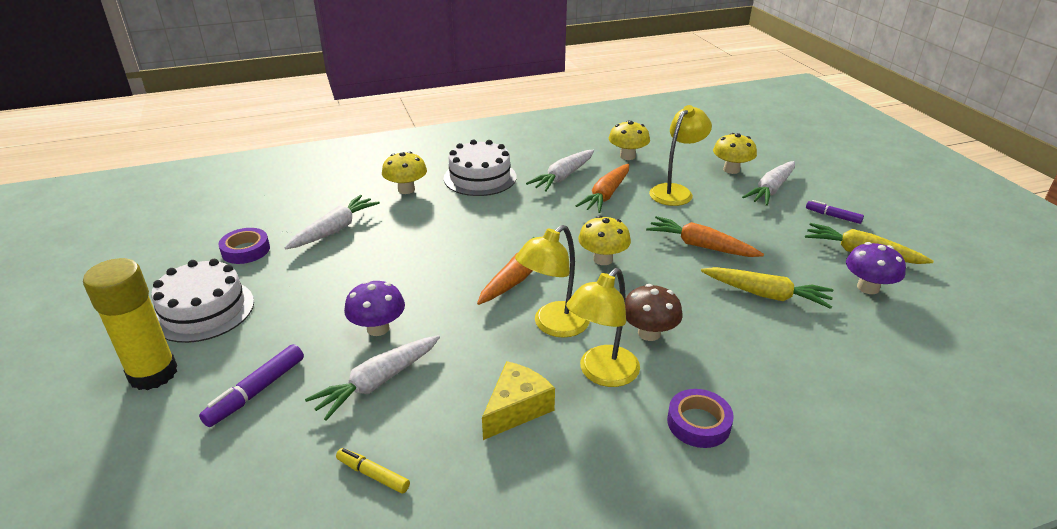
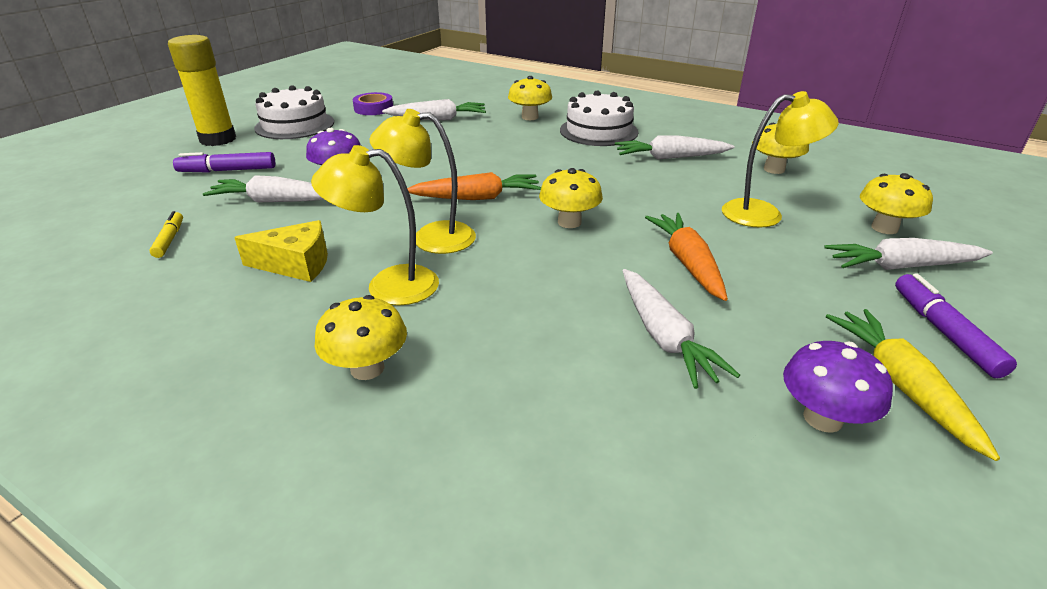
camera: 50 degrees right, 0 degrees up
(606, 195) = (681, 185): orange carrot -> none
(649, 333) = (483, 287): brown mushroom -> none
(698, 423) = (367, 368): purple tape -> yellow mushroom
(766, 295) = (664, 337): yellow carrot -> white carrot
(833, 216) = (944, 332): purple marker -> purple marker, size x1.54

